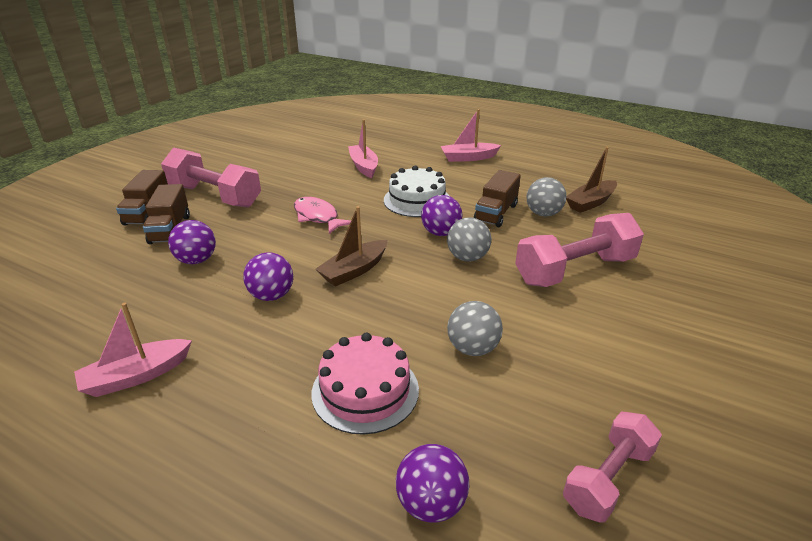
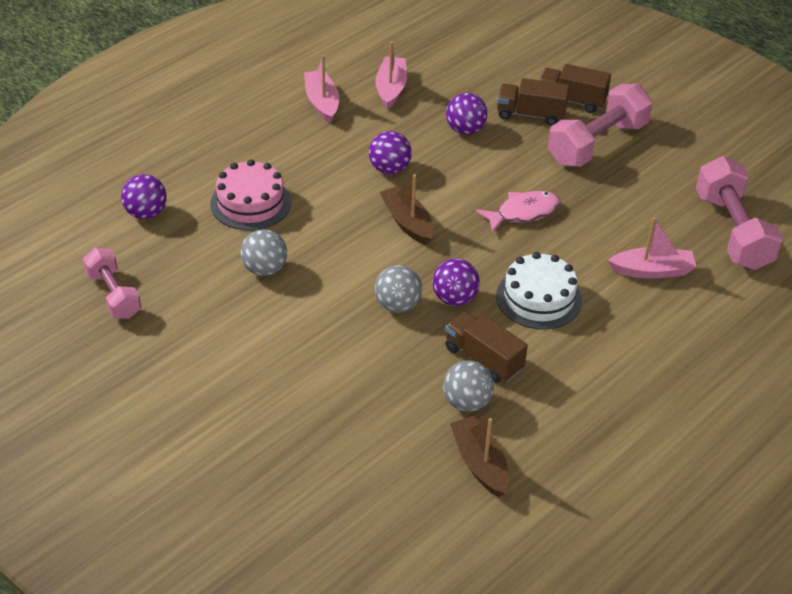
camera: 105 degrees right, 10 degrees up
(468, 158) = (658, 384): pink boat -> pink boat (391, 88)
(575, 270) = (340, 380): pink dumbbell -> pink dumbbell (732, 231)

